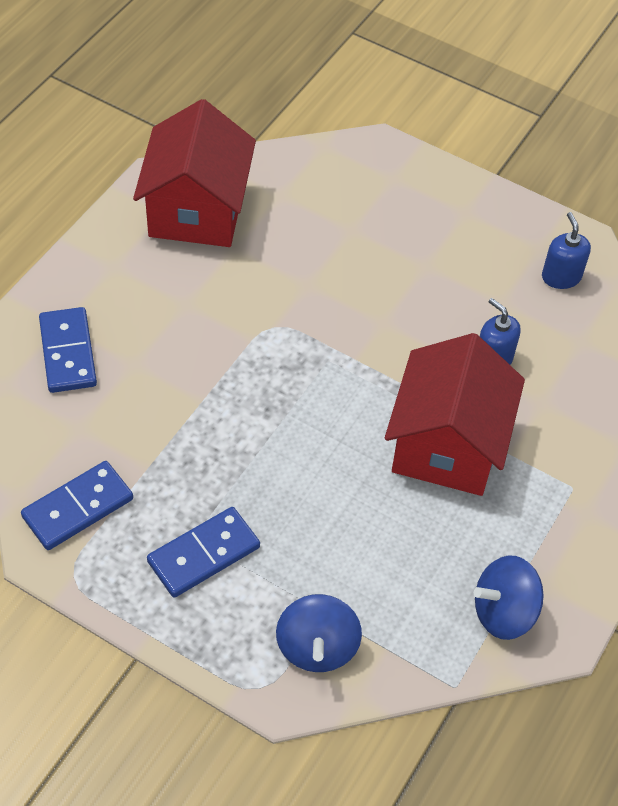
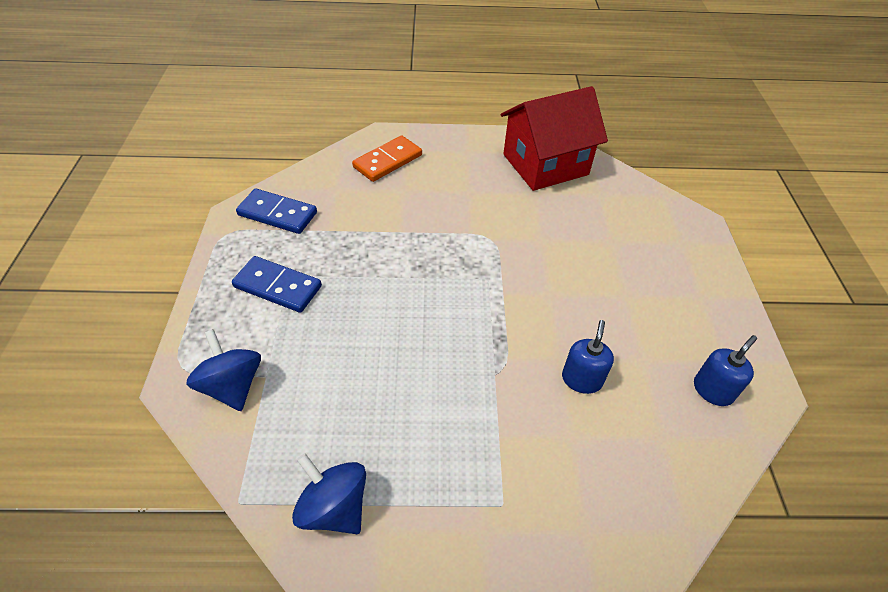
camera: 60 degrees right, 5 degrees down
(67, 352) = (387, 161): blue domino -> orange domino
(317, 647) = (232, 386): blue spinning top -> blue spinning top turned 90 degrees clockwise
(447, 445) = (473, 386): red house -> none

